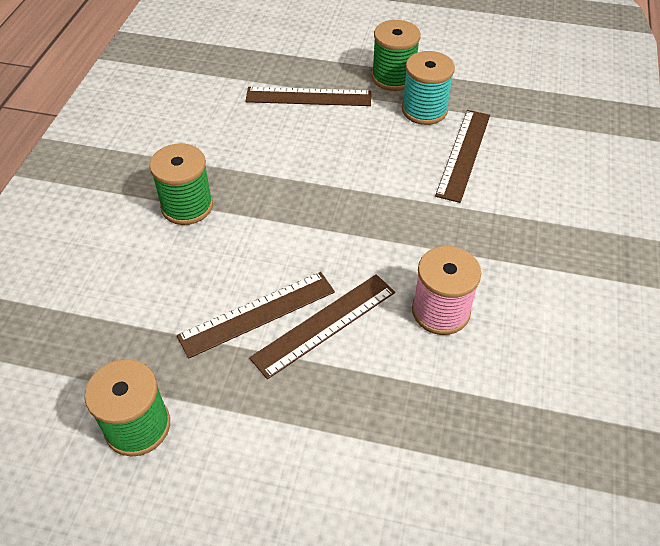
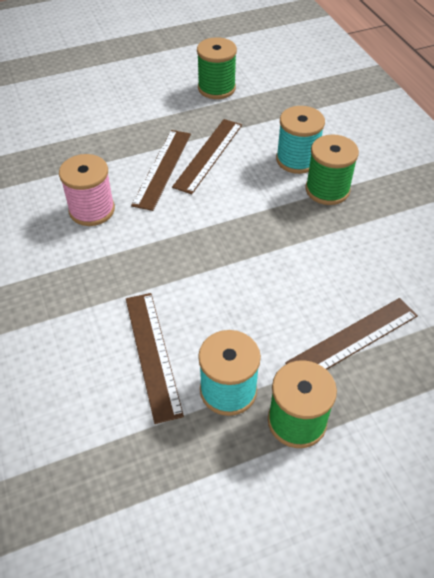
camera: 145 degrees right, 0 degrees up
(173, 253) = (297, 160): none -> turquoise spool

